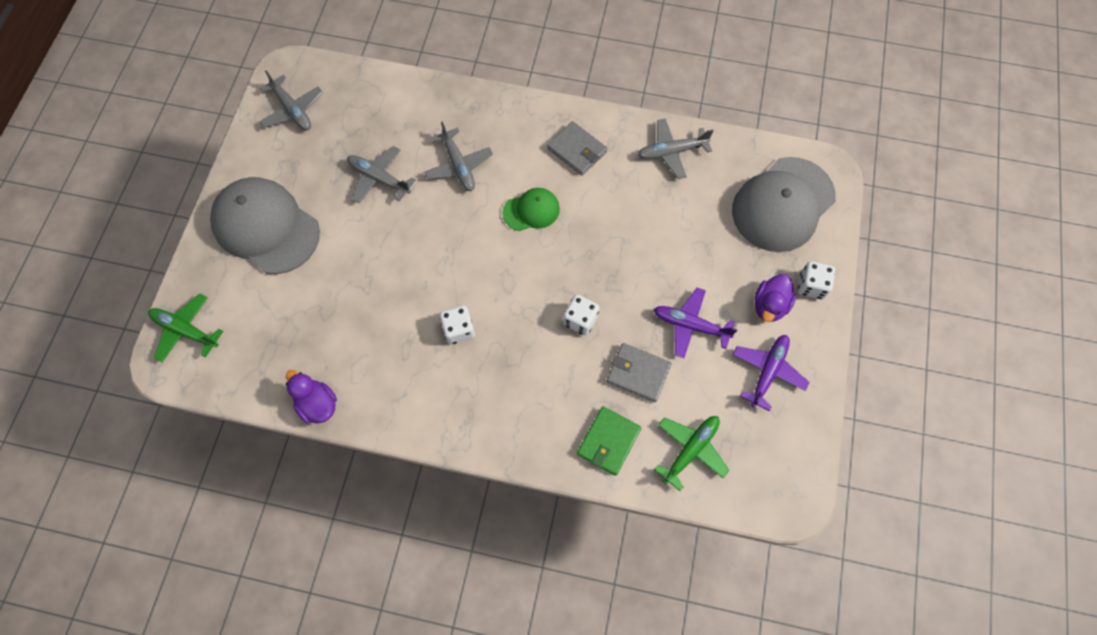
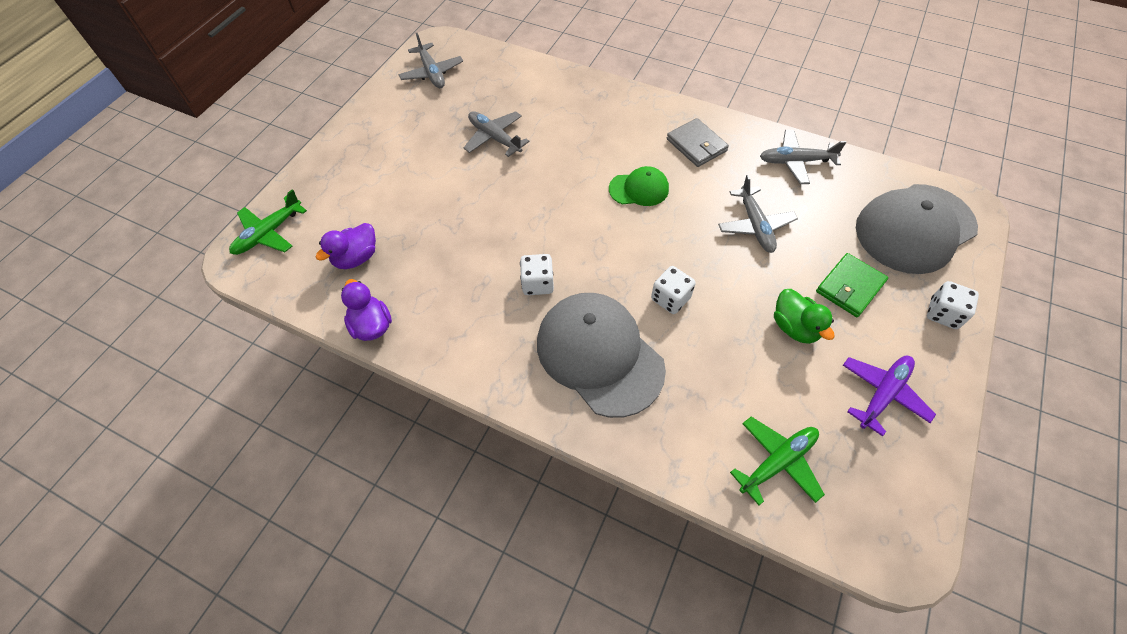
camera: 15 degrees right, 10 degrees down
(186, 330) = (269, 233): green plane -> green plane turned 90 degrees counterclockwise
(266, 227) = (376, 160): grey cap -> grey cap (599, 355)
(458, 165) = (574, 139): grey plane -> grey plane (755, 225)
(608, 441) = (679, 431): green wallet -> green wallet (850, 287)
(638, 373) = (726, 365): grey wallet -> none
(690, 325) = (794, 327): purple plane -> green duck
(769, 305) = (891, 324): purple duck -> purple duck (356, 258)

